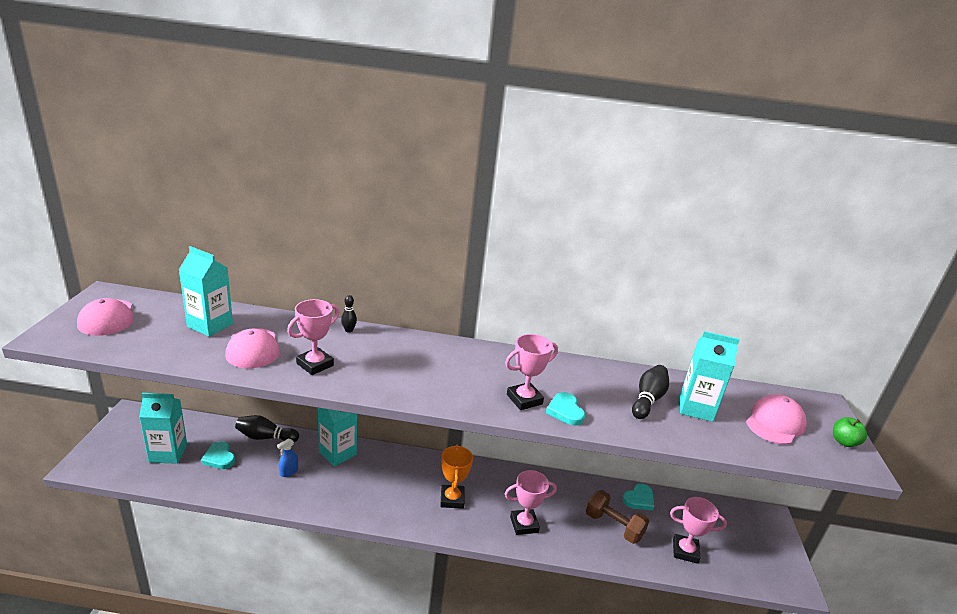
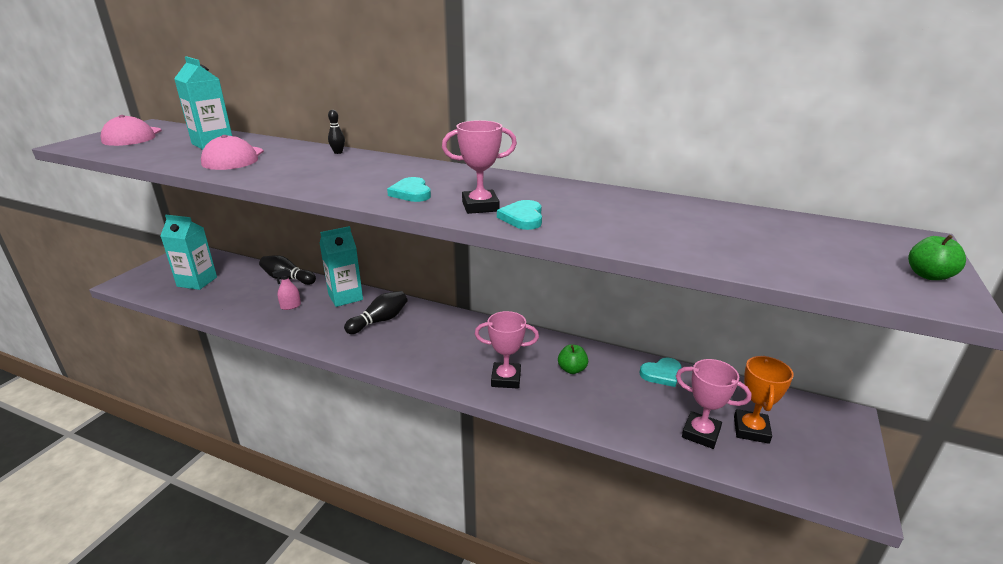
camera: 20 degrees right, 0 degrees up
(219, 458) = (237, 289): turquoise heart -> turquoise heart (411, 193)
(288, 472) = (290, 306): blue spray bottle -> pink spray bottle
(315, 364) = (280, 171): pink trophy -> none
(452, 499) = (438, 346): orange trophy -> orange trophy (751, 430)
(571, 506) = (572, 369): none -> green apple
(613, 526) = (615, 395): brown dumbbell -> none
(648, 400) = (641, 217): black bowling pin -> black bowling pin (379, 321)
(696, 408) = (705, 228): turquoise carton -> none
(775, 423) = (819, 249): pink cap -> none

